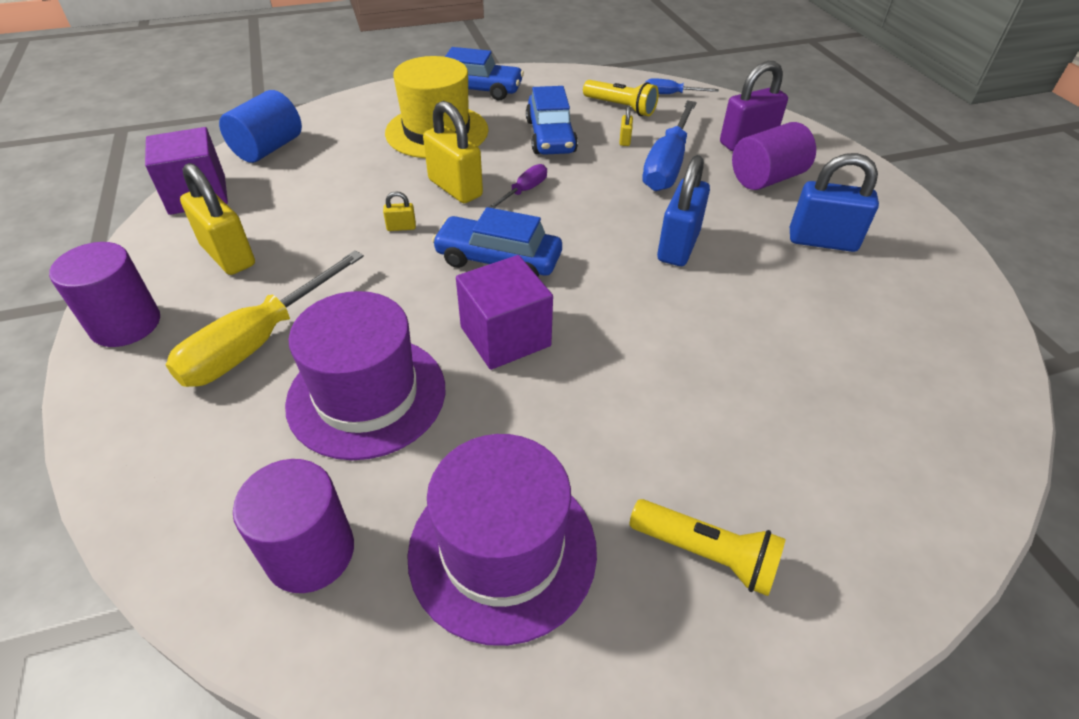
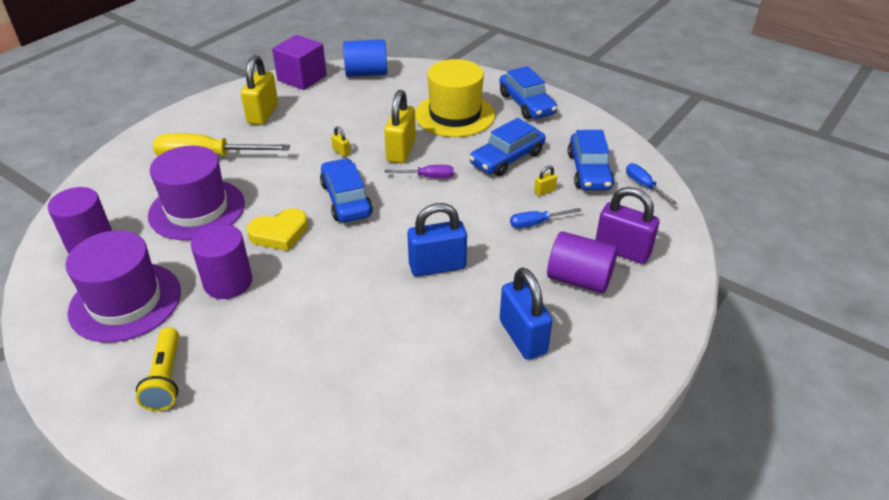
camera: 55 degrees right, 5 degrees down
(126, 324) = (189, 117): purple cylinder -> purple cylinder (228, 282)
(505, 336) = (279, 233): purple cube -> yellow heart
(620, 107) = (589, 171): yellow flashlight -> blue car
(667, 164) = (536, 223): blue screwdriver -> blue screwdriver, size x0.50

